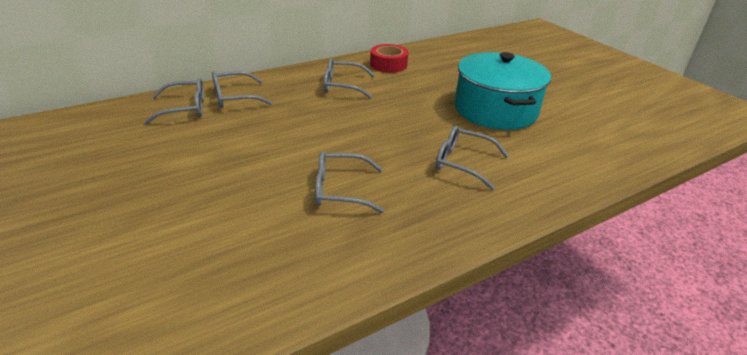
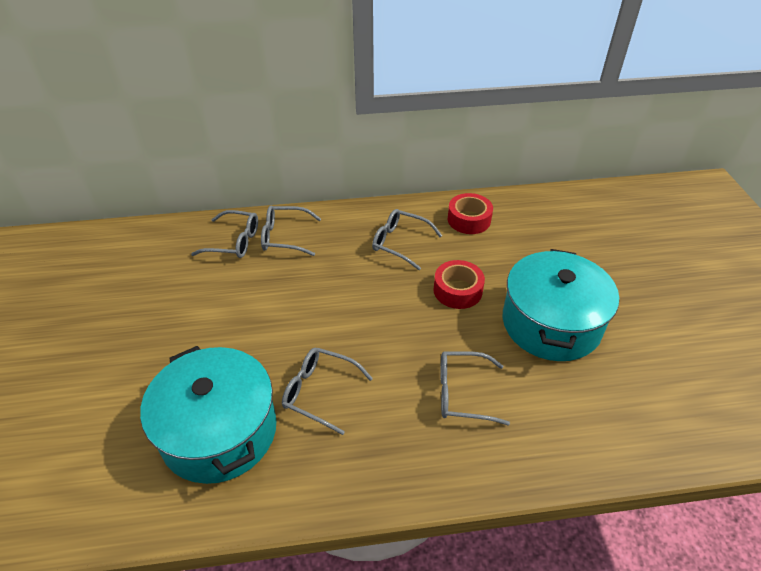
camera: 25 degrees right, 10 degrees up
(258, 241) = (219, 431): none -> turquoise pot
(411, 104) = (457, 290): none -> red tape
(463, 163) = (462, 393): grey glasses -> grey glasses turned 45 degrees counterclockwise

